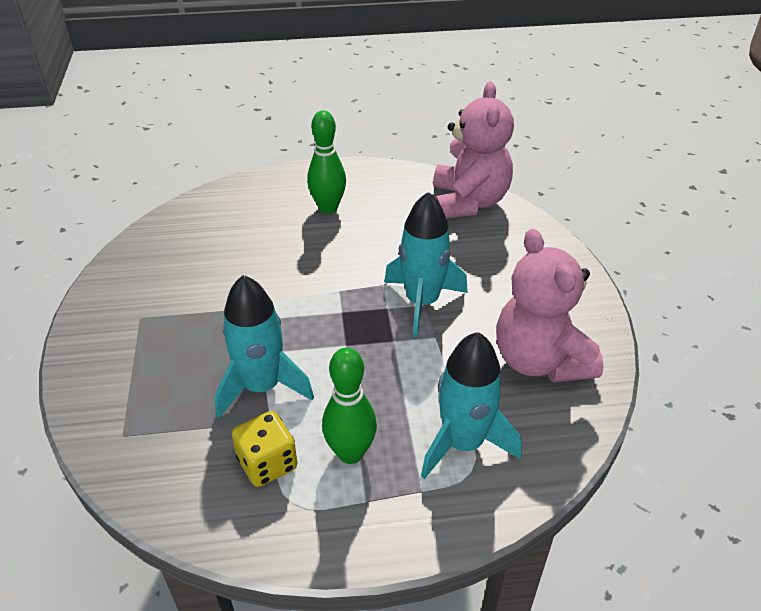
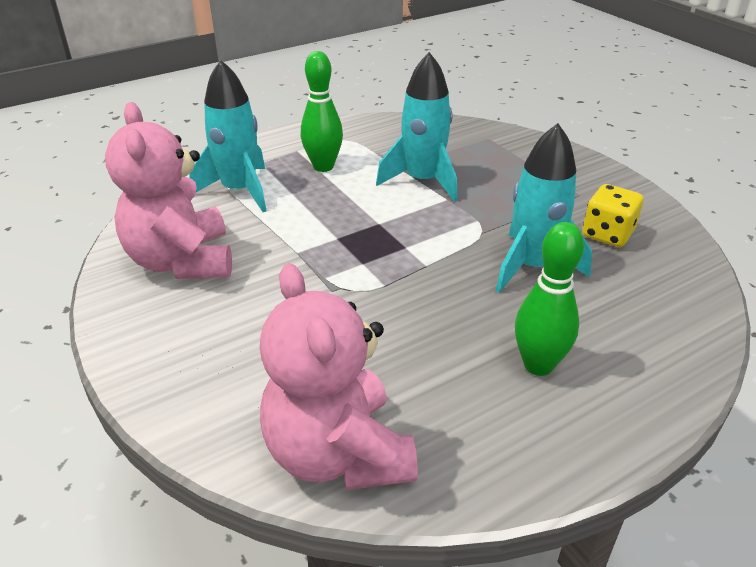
camera: 155 degrees right, 5 degrees down
(267, 463) = (377, 149): yellow dice -> yellow dice (607, 234)
(422, 302) = (328, 280): turquoise rocket -> turquoise rocket (532, 266)
(540, 360) = (182, 261): pink teddy bear -> pink teddy bear turned 150 degrees counterclockwise

